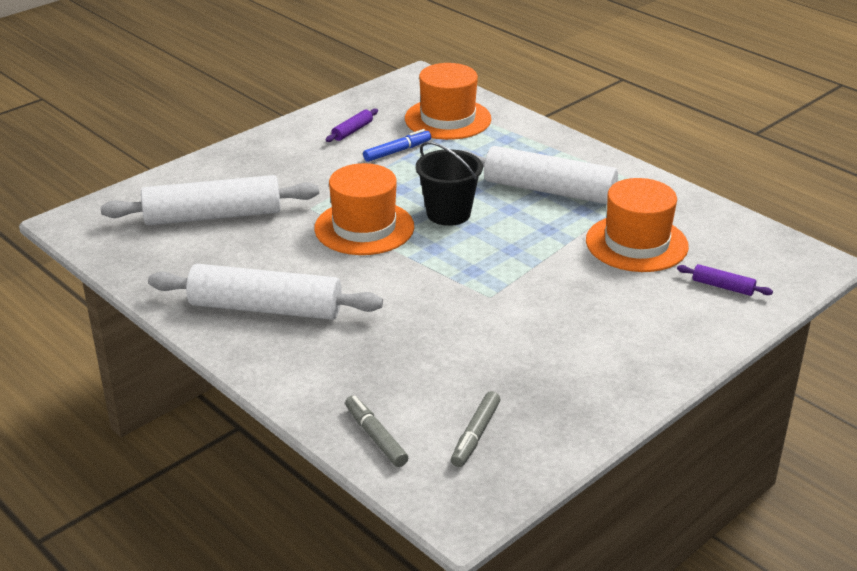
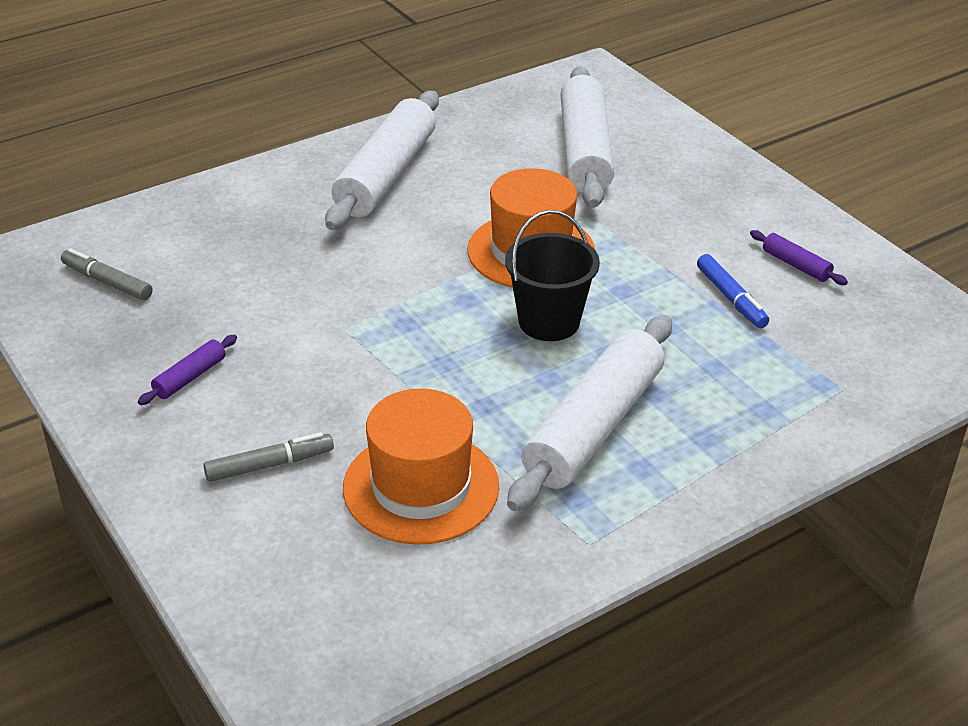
camera: 100 degrees right, 5 degrees up
(375, 437) = (143, 223): grey marker -> grey marker (269, 465)
(447, 119) = (835, 358): orange hat -> none
(723, 287) = (278, 551): purple rolling pin -> purple rolling pin (190, 377)

